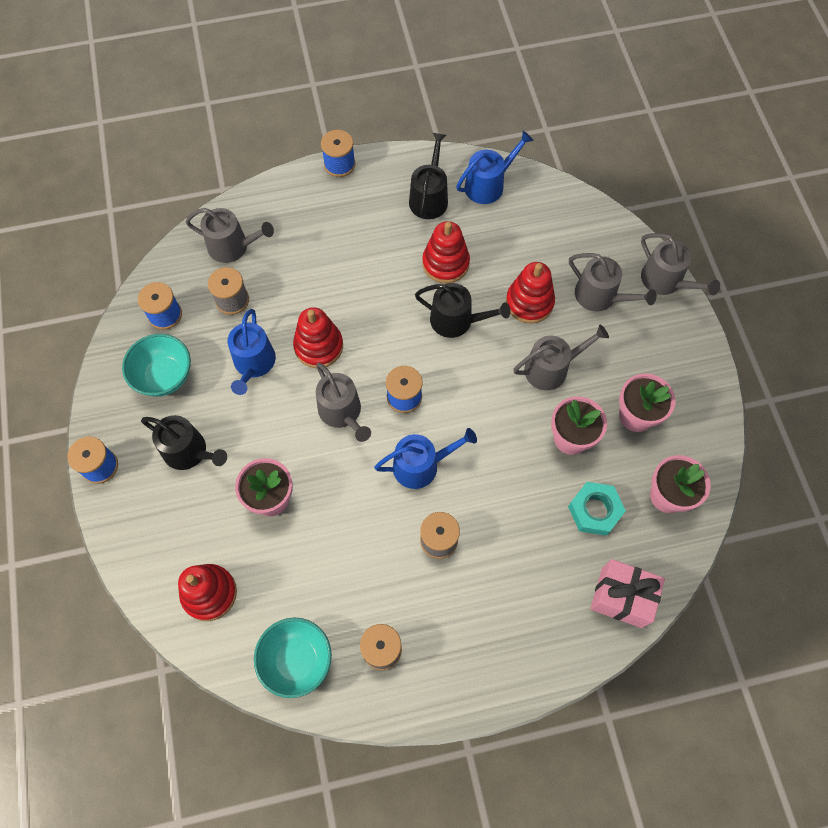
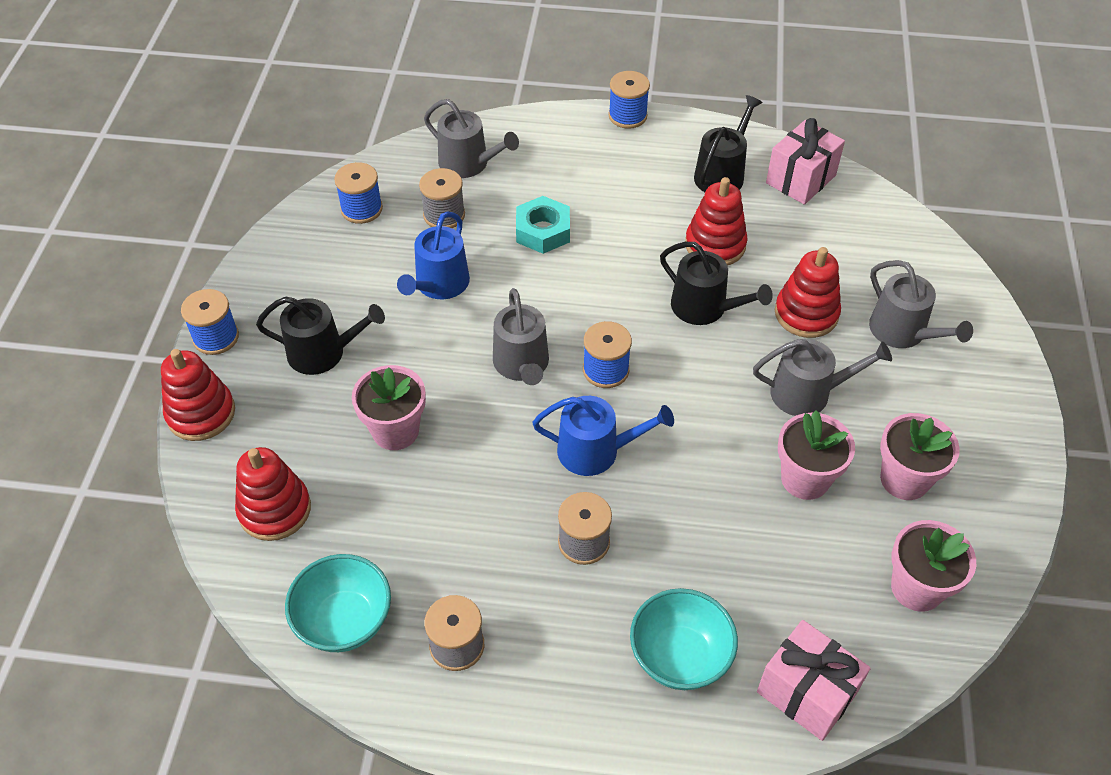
camera: 20 degrees right, 15 degrees down
(164, 376) = (332, 269): turquoise bowl -> turquoise bowl (679, 656)
(189, 451) = (323, 352): black watering can -> black watering can turned 45 degrees counterclockwise
(318, 346) = (524, 288): red stacking toy -> red stacking toy (201, 413)
(488, 185) = (800, 179): blue watering can -> pink gift
(594, 510) = (806, 573): turquoise nut -> turquoise nut (543, 231)
(665, 281) = (998, 339): grey watering can -> none

